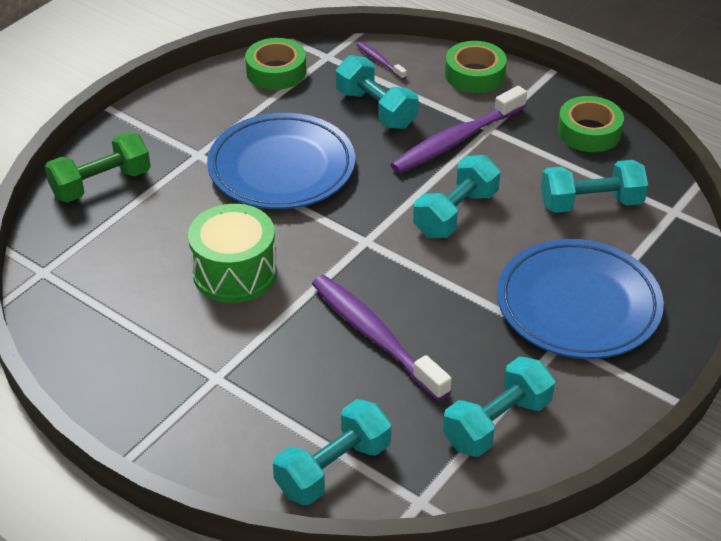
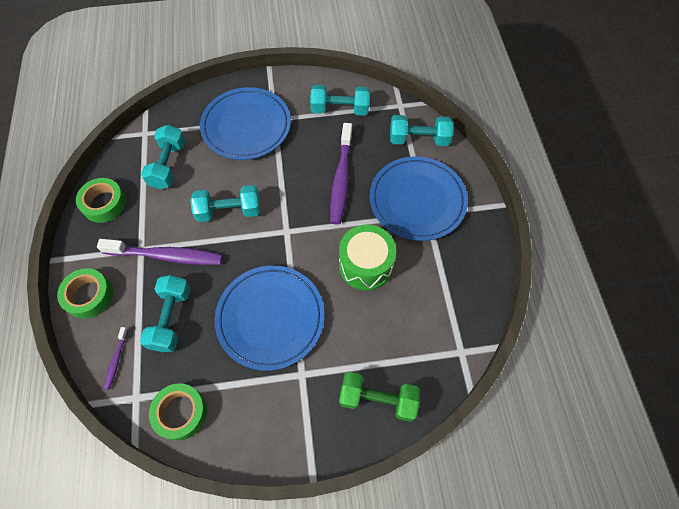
camera: 135 degrees left, 20 degrees up
(246, 383) = (417, 201): none -> blue plate
(591, 203) = (168, 165): turquoise dumbbell -> turquoise dumbbell turned 60 degrees clockwise

